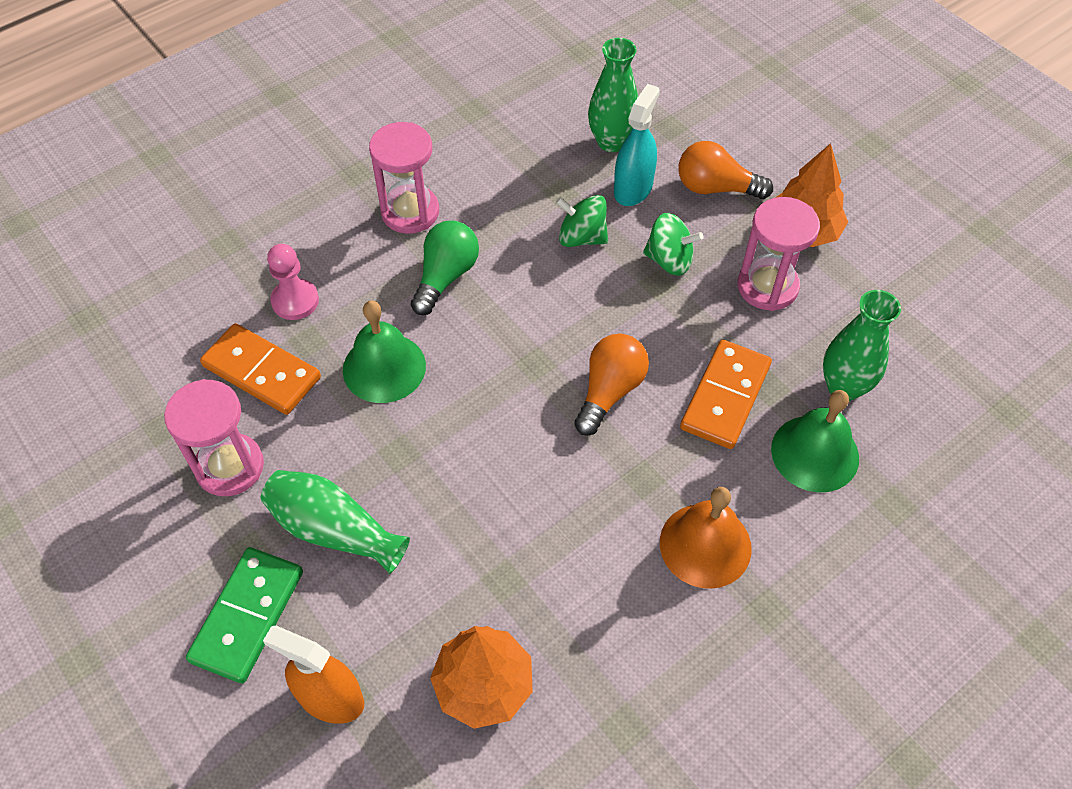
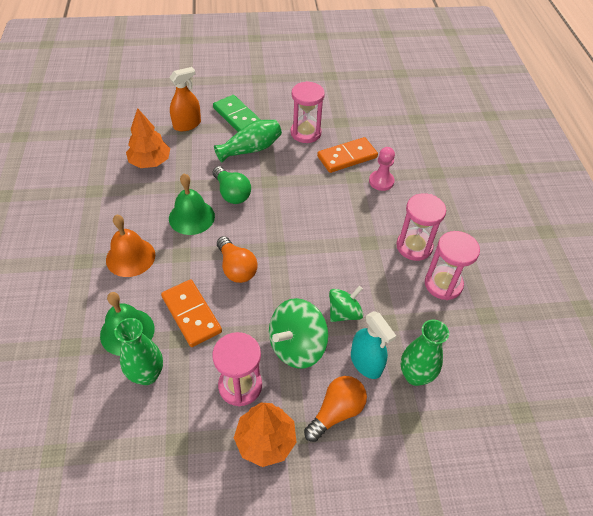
camera: 120 degrees right, 5 degrees down
(384, 367) = (318, 195): green bell -> green bell (191, 217)
(446, 276) = (357, 240): green light bulb -> green light bulb (232, 193)
(455, 161) = (443, 284): none -> pink hourglass
(669, 260) = (297, 346): green spinning top -> green spinning top, size x1.55

